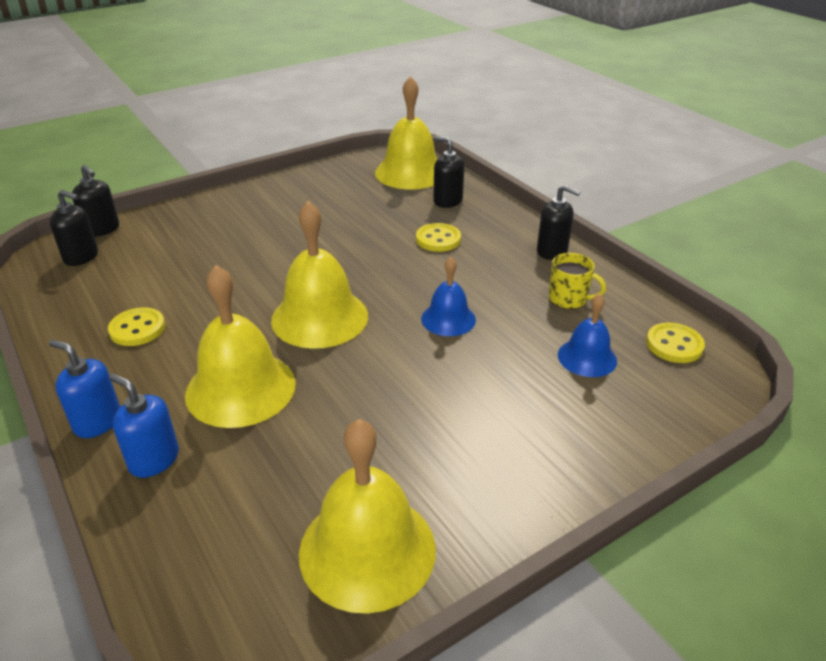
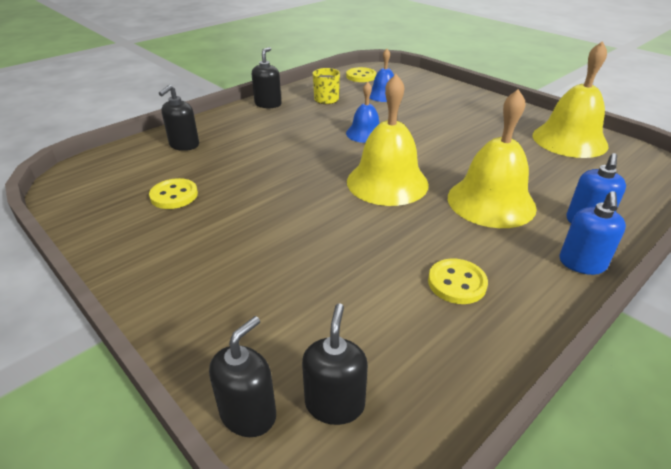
camera: 100 degrees left, 0 degrees up
(410, 172) = (115, 168): yellow bell -> none
(438, 239) = (255, 144): yellow button -> yellow button (174, 195)

